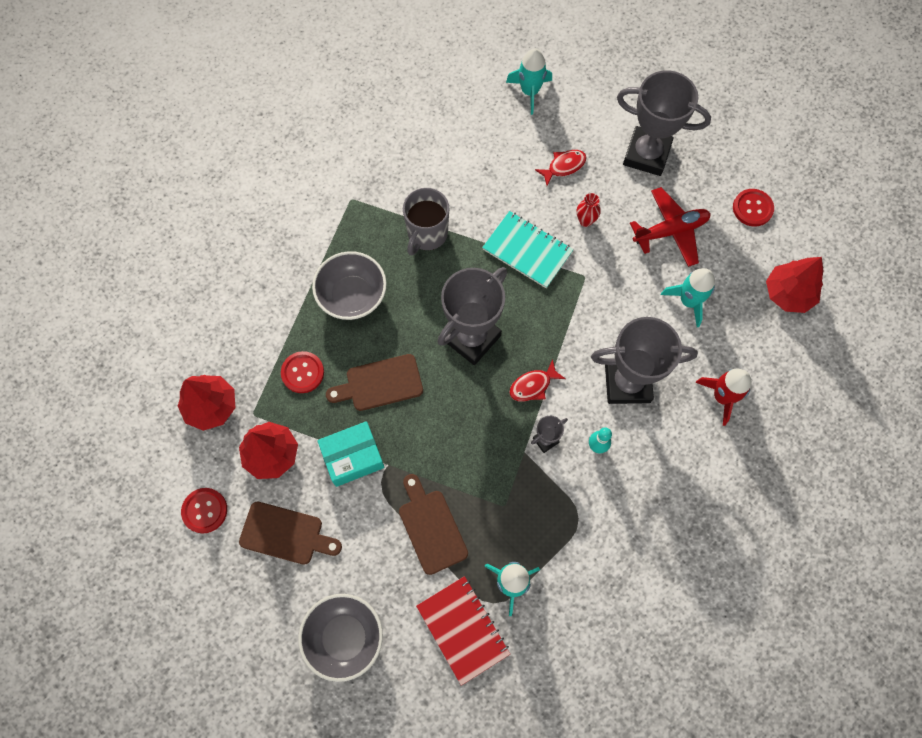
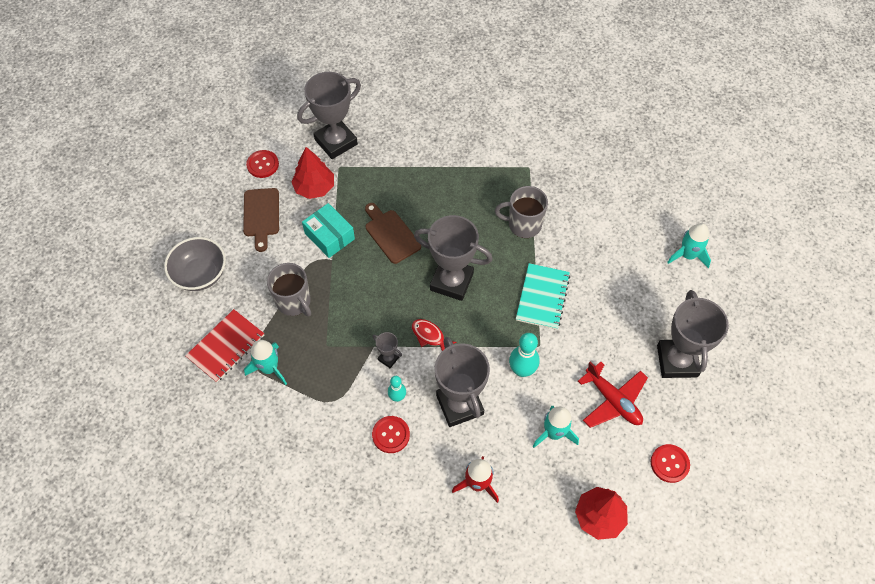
camera: 70 degrees right, 10 degrees down
(211, 406) = (336, 142): red tree -> grey trophy
(302, 373) = (380, 185): red button -> red button (391, 435)
(352, 296) = (451, 194): grey bowl -> none
(431, 527) = (294, 302): brown cutting board -> grey mug
(564, 166) = (631, 301): red fish -> none
(585, 221) = (590, 331): red vase -> none
(607, 304) = (522, 370): none -> turquoise bowling pin

